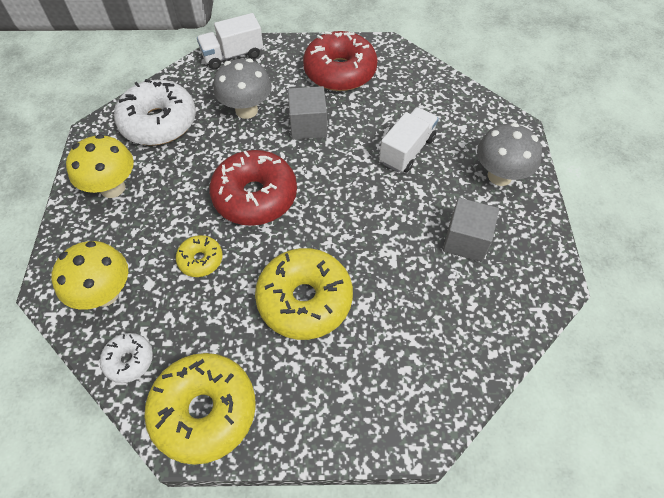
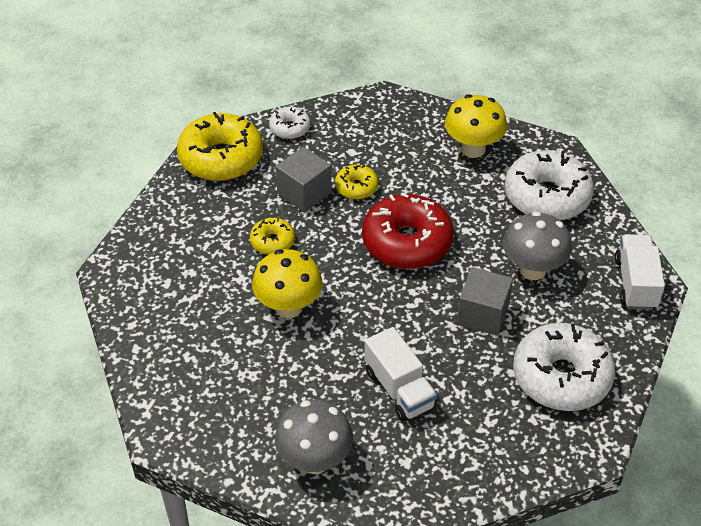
camera: 115 degrees right, 10 degrees down
(105, 294) = (358, 126): yellow mushroom -> yellow mushroom (288, 307)
(304, 300) = (272, 241): yellow donut -> yellow donut, size x0.50
(340, 71) = (561, 377): red donut -> white donut
(466, 241) = (255, 385): grey cube -> grey cube (304, 193)

